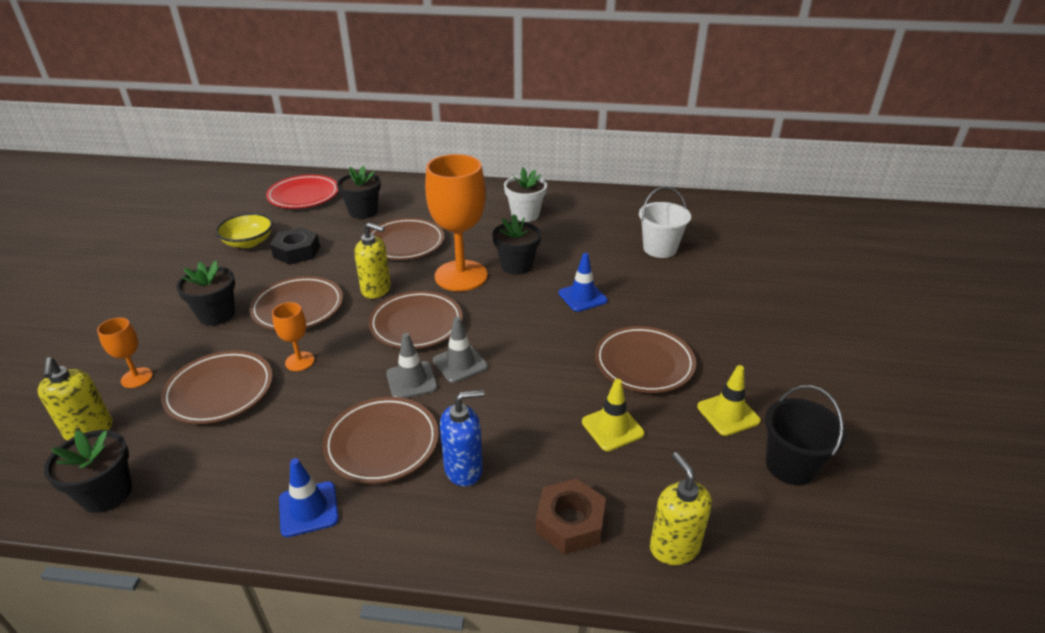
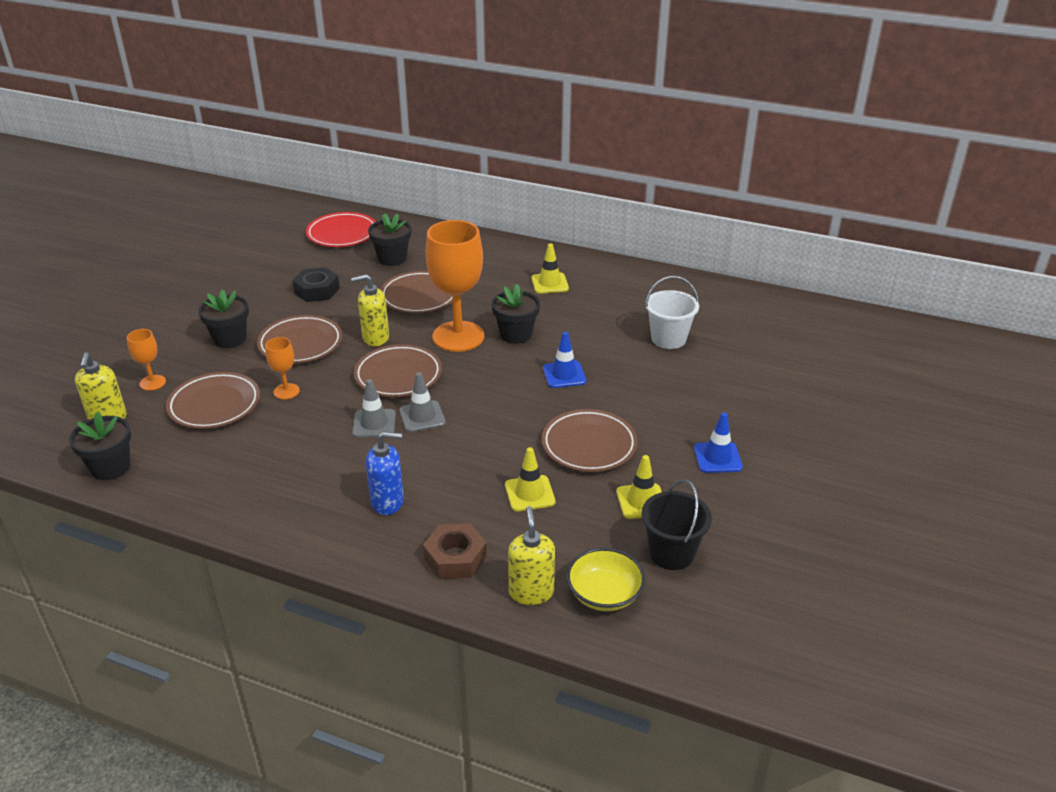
camera: 15 degrees right, 0 degrees up
(248, 242) = (277, 275): yellow bowl -> yellow bowl (604, 594)
(308, 509) = (255, 507): blue traffic cone -> blue traffic cone (717, 458)
(376, 290) = (375, 338): yellow soap dispenser -> yellow soap dispenser turned 135 degrees clockwise
(382, 443) = (330, 470): brown plate -> none
(525, 214) = (549, 283): white flower pot -> yellow traffic cone

